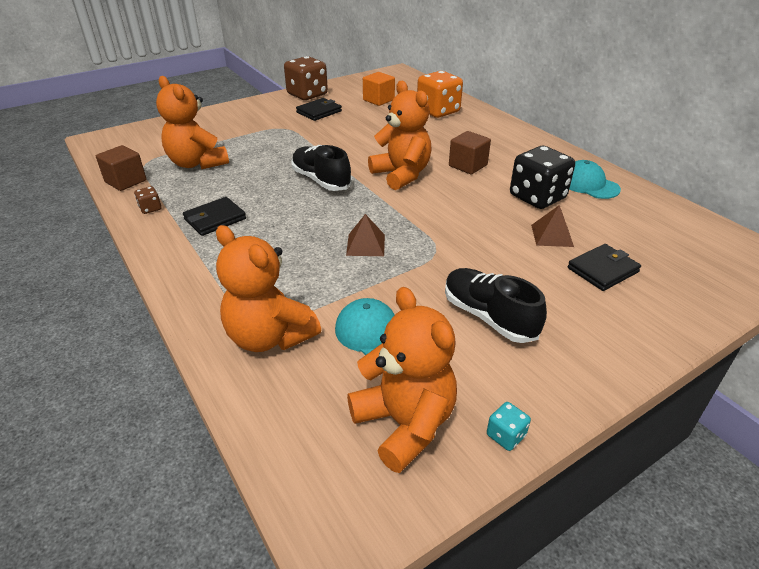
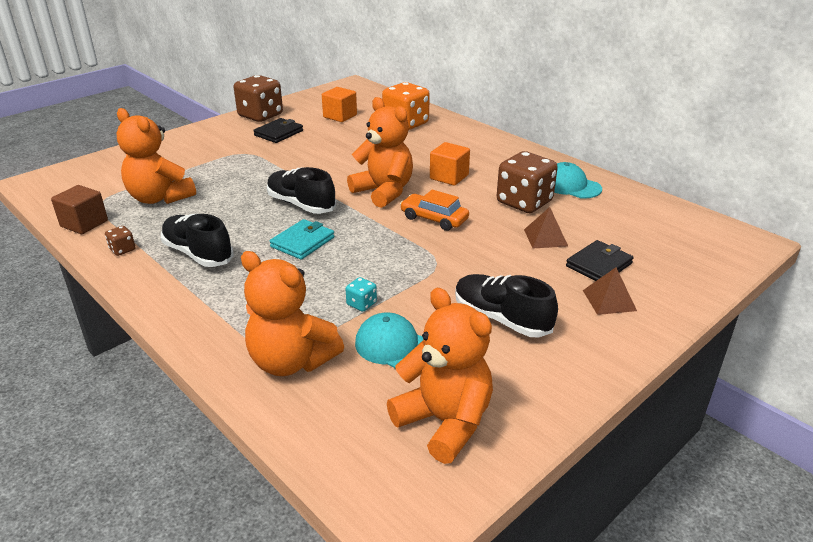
camera: 10 degrees left, 5 degrees down
(215, 219) = (198, 254): black wallet -> black shoe
(313, 217) = (302, 242): none -> turquoise wallet
(366, 244) = (365, 264): brown pyramid -> brown pyramid (609, 300)
(443, 206) = (434, 219): none -> orange car
(468, 165) = (449, 177): brown cube -> orange cube
(506, 435) = (539, 420): turquoise dice -> turquoise dice (361, 304)
(537, 197) = (524, 202): black dice -> brown dice

